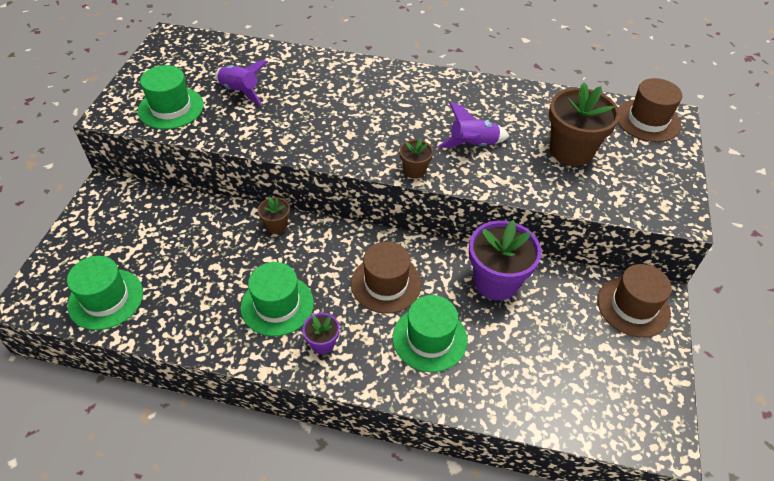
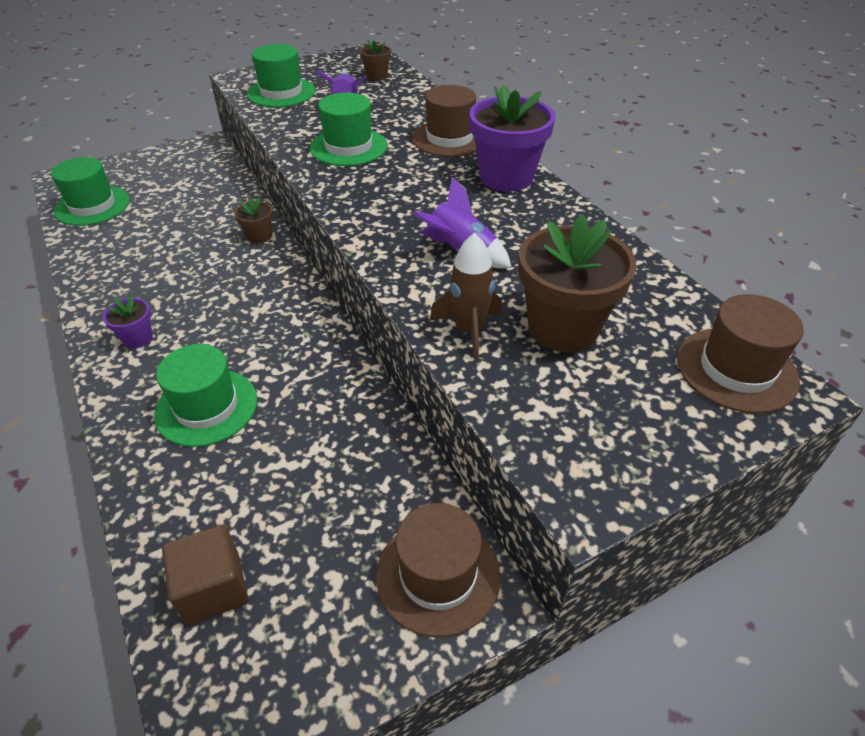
camera: 50 degrees right, 5 degrees down
(277, 305) = (162, 287): green hat -> green hat (348, 147)
(386, 284) = (254, 337): brown hat -> brown hat (449, 138)
(414, 170) = (366, 236): brown flower pot -> brown flower pot (377, 76)
(496, 281) = (341, 416): purple flower pot -> purple flower pot (506, 177)
(541, 182) = (469, 330): none -> brown rocket
(573, 400) = (213, 588): none -> brown cube

